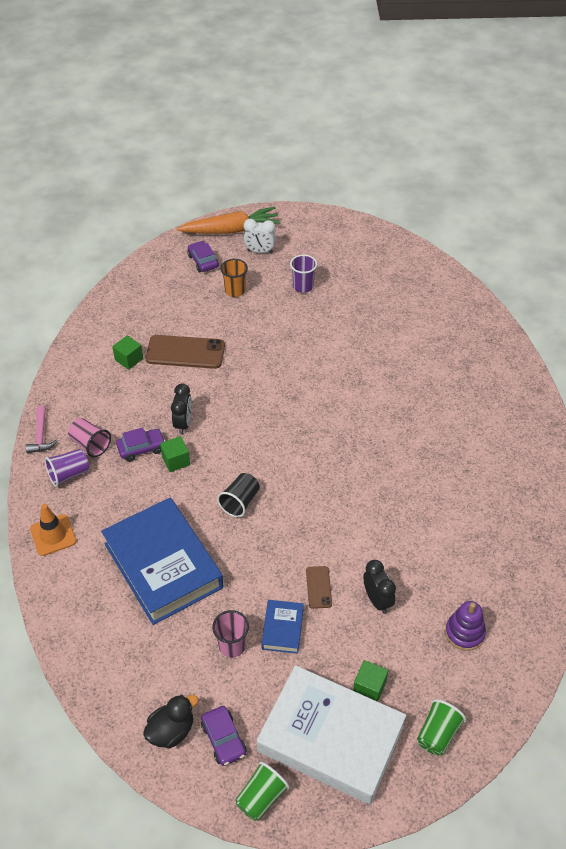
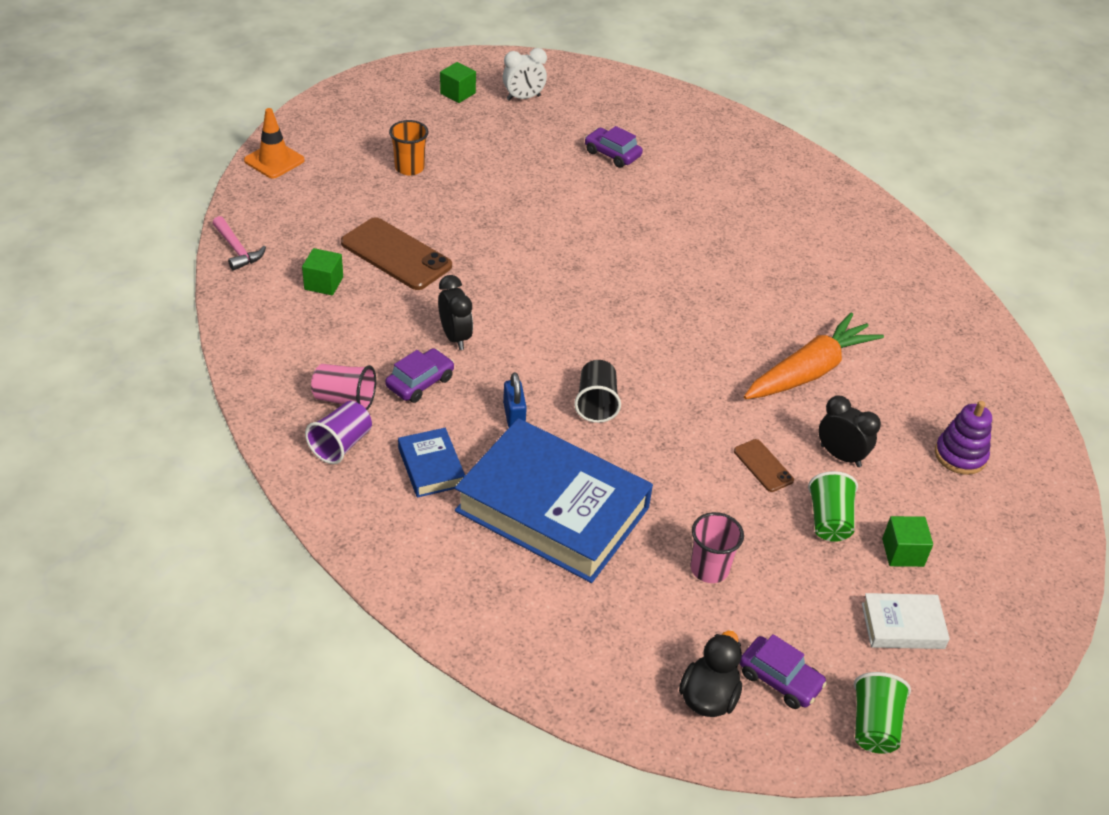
camera: 30 degrees left, 5 degrees down
(41, 436) = (265, 410): pink hammer -> pink hammer (237, 250)
(53, 535) = (374, 525): orange traffic cone -> orange traffic cone (274, 160)
(176, 461) = (477, 382): green cube -> green cube (457, 93)
(183, 492) = (514, 415): none -> blue padlock
(185, 352) = (396, 254): brown phone -> brown phone turned 60 degrees clockwise
(203, 261) = (341, 145): purple car -> purple car (612, 154)
(231, 230) = (352, 101): orange carrot -> orange carrot (809, 371)
(260, 251) = (409, 116): white clock -> white clock (523, 98)
(282, 629) = (755, 527): blue book -> blue book (431, 467)
(303, 286) = (494, 142): purple cup -> none
(330, 738) = (902, 626): white book -> white book, size x0.44
(437, 734) = (1013, 572): green cup -> green cup (829, 521)

